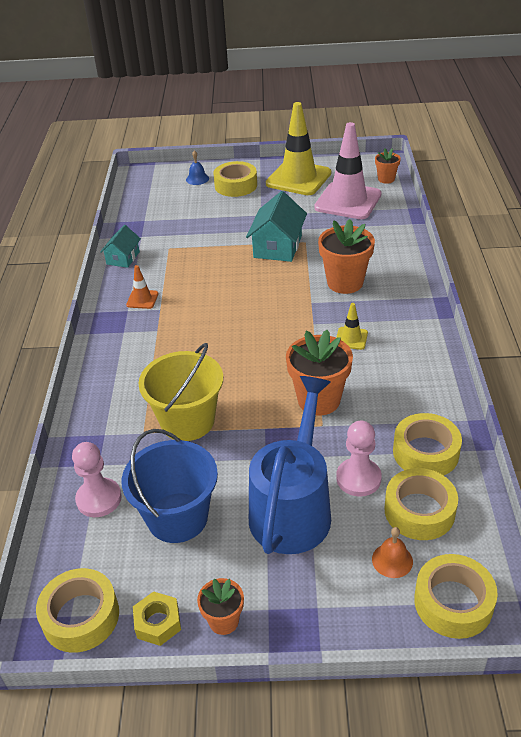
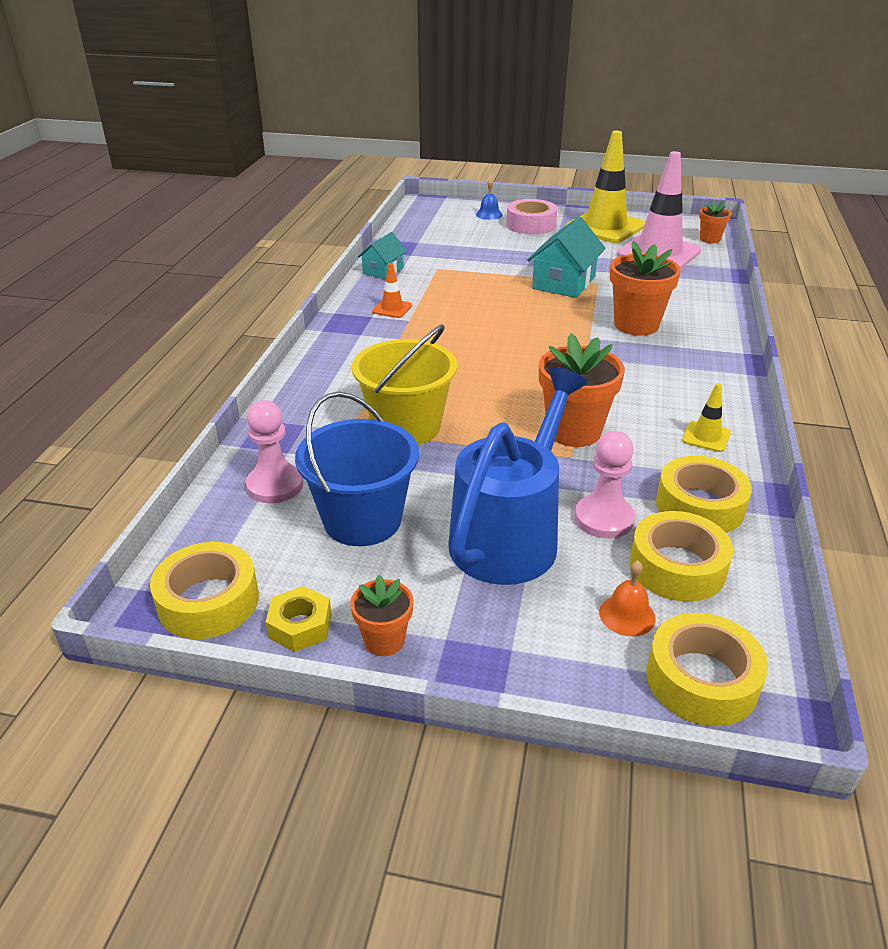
camera: 10 degrees right, 5 degrees down
(236, 185) = (531, 225): yellow tape -> pink tape
(351, 338) = (630, 378): yellow traffic cone -> yellow traffic cone (706, 437)

